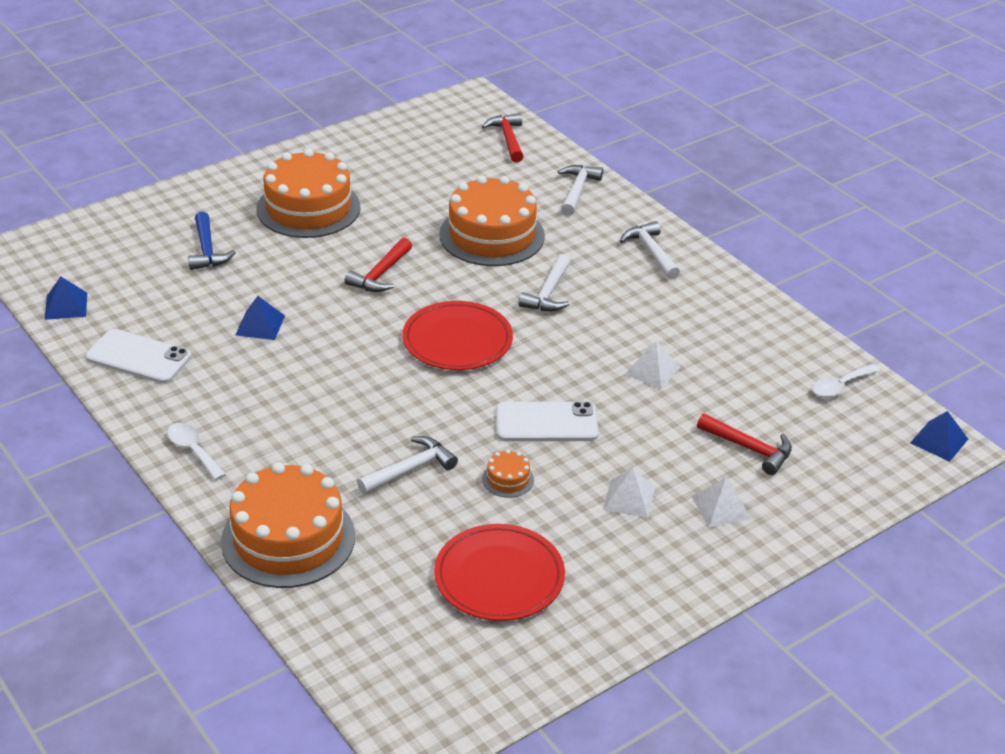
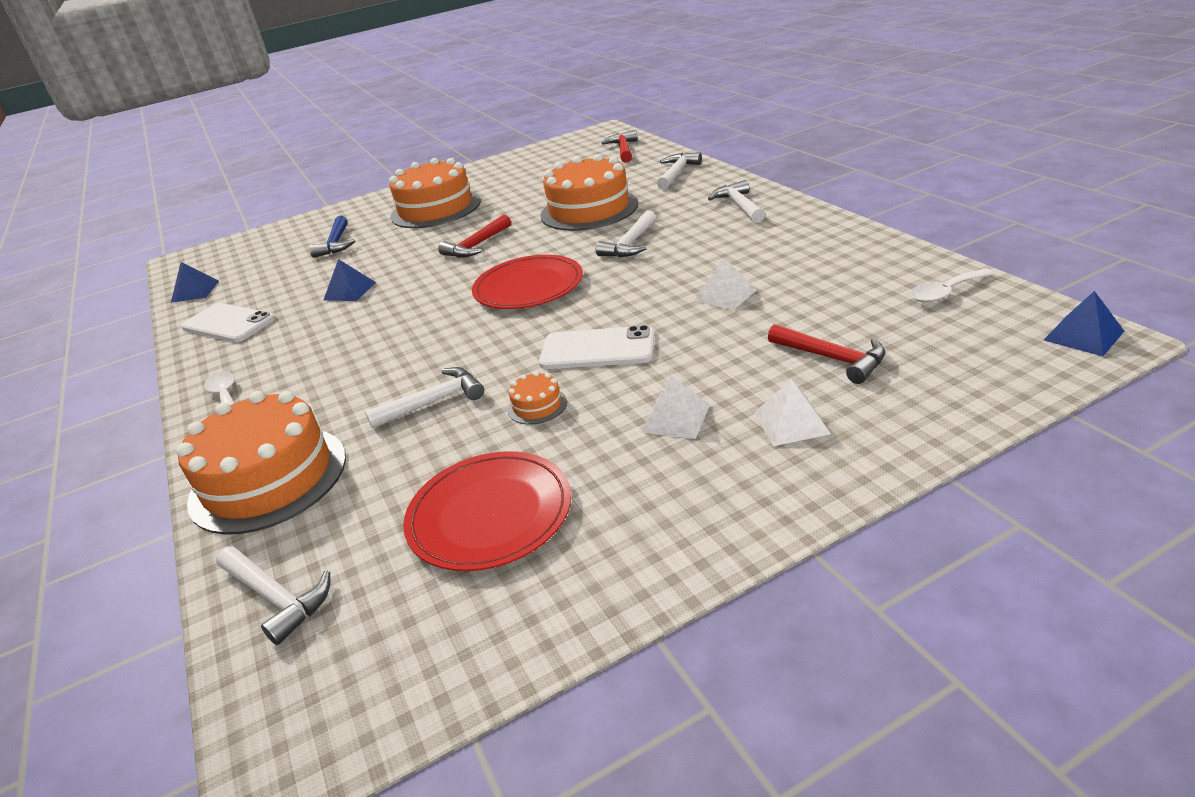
camera: 15 degrees right, 5 degrees down
(353, 639) = (277, 598): none -> white hammer

